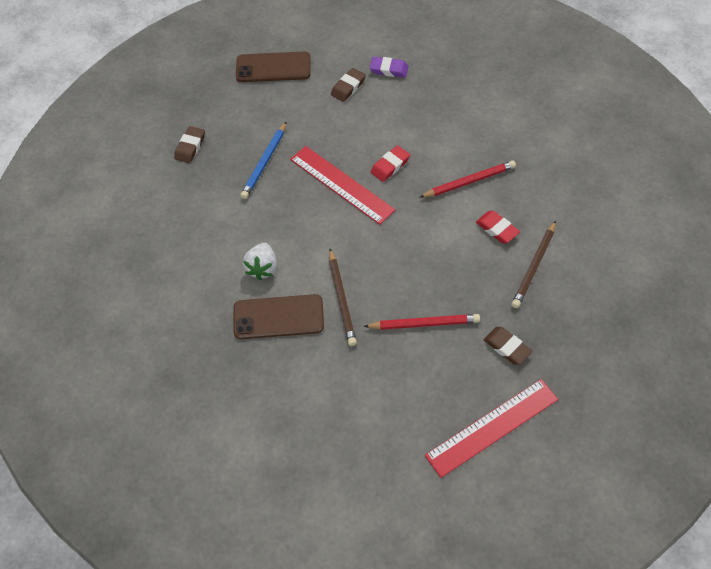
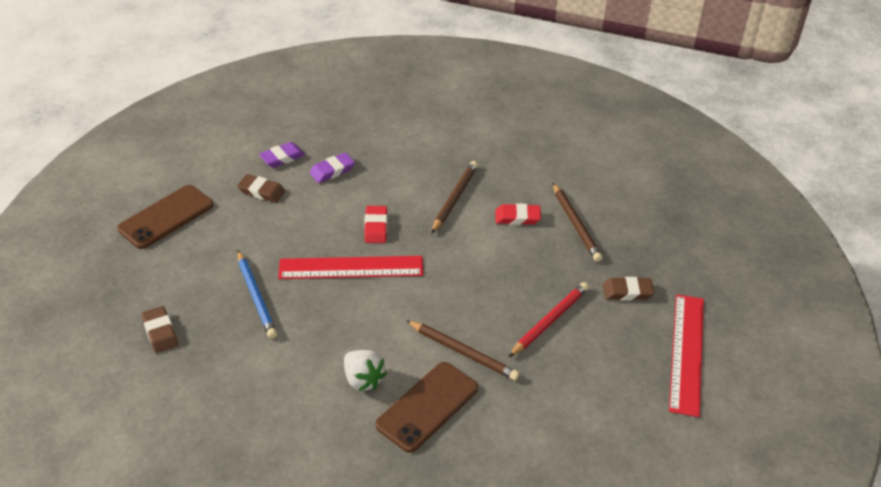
camera: 50 degrees left, 15 degrees down
(348, 87) = (261, 191): brown eraser -> brown eraser turned 60 degrees counterclockwise
(410, 102) = (332, 171): none -> purple eraser
(469, 181) = (454, 198): red pencil -> brown pencil

